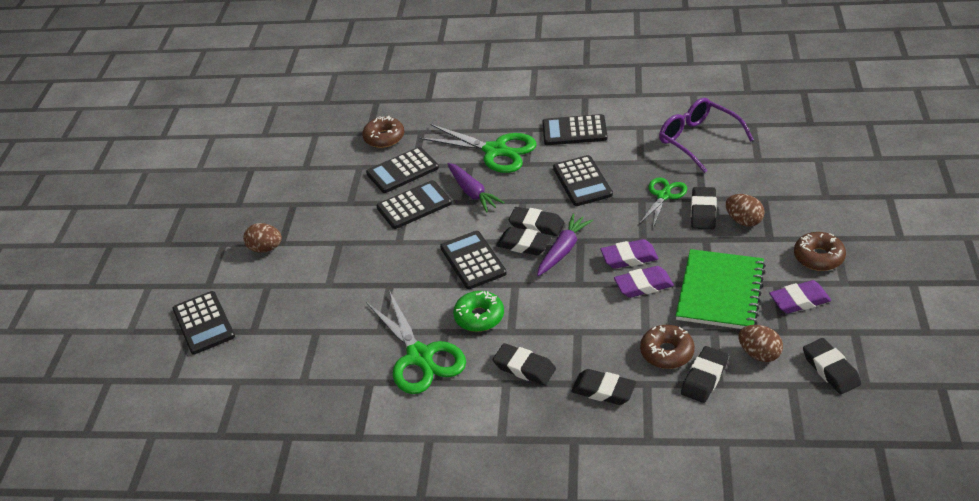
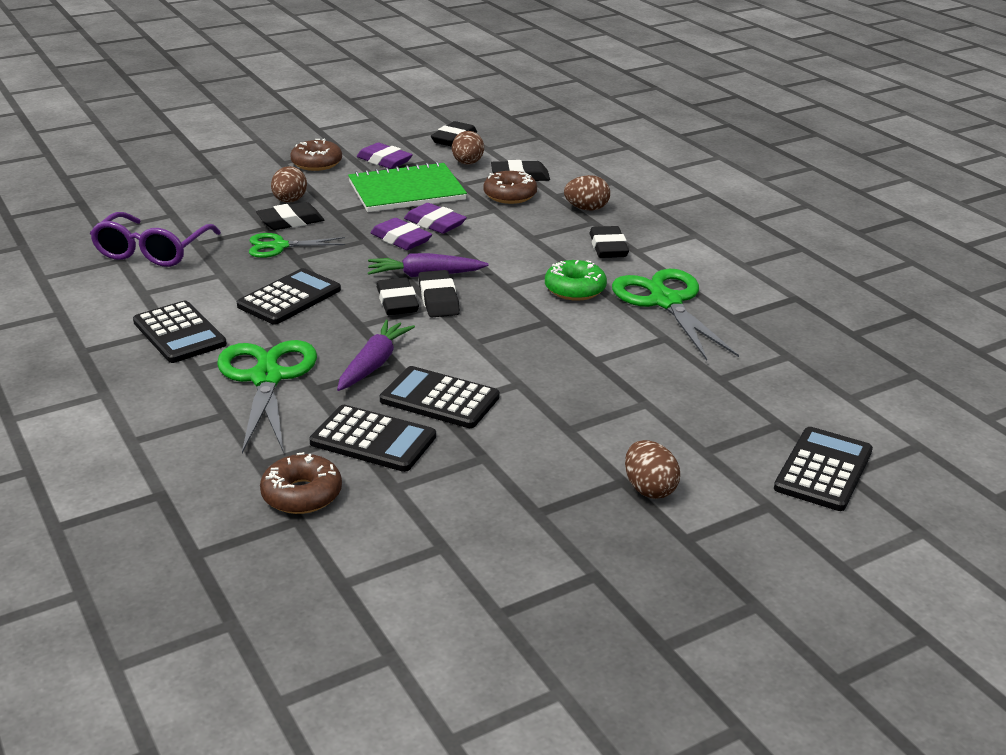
camera: 130 degrees left, 10 degrees down
(420, 356) = (666, 302): green scissors -> green scissors turned 45 degrees counterclockwise
(473, 260) = (497, 321): black calculator -> none
(603, 390) = (586, 209): black eraser -> brown egg

